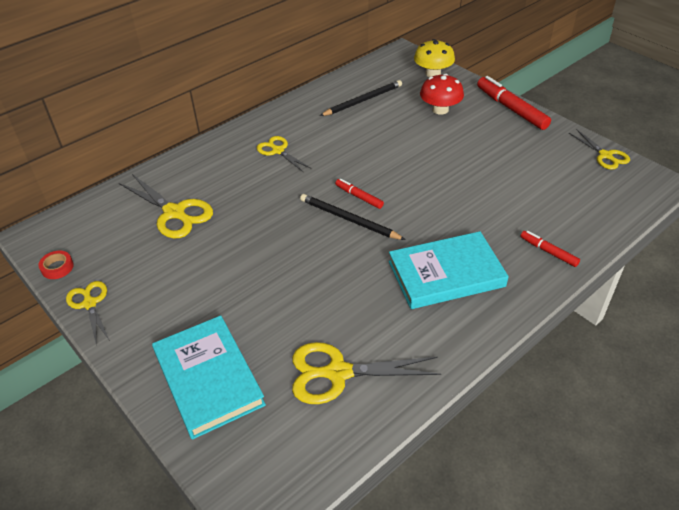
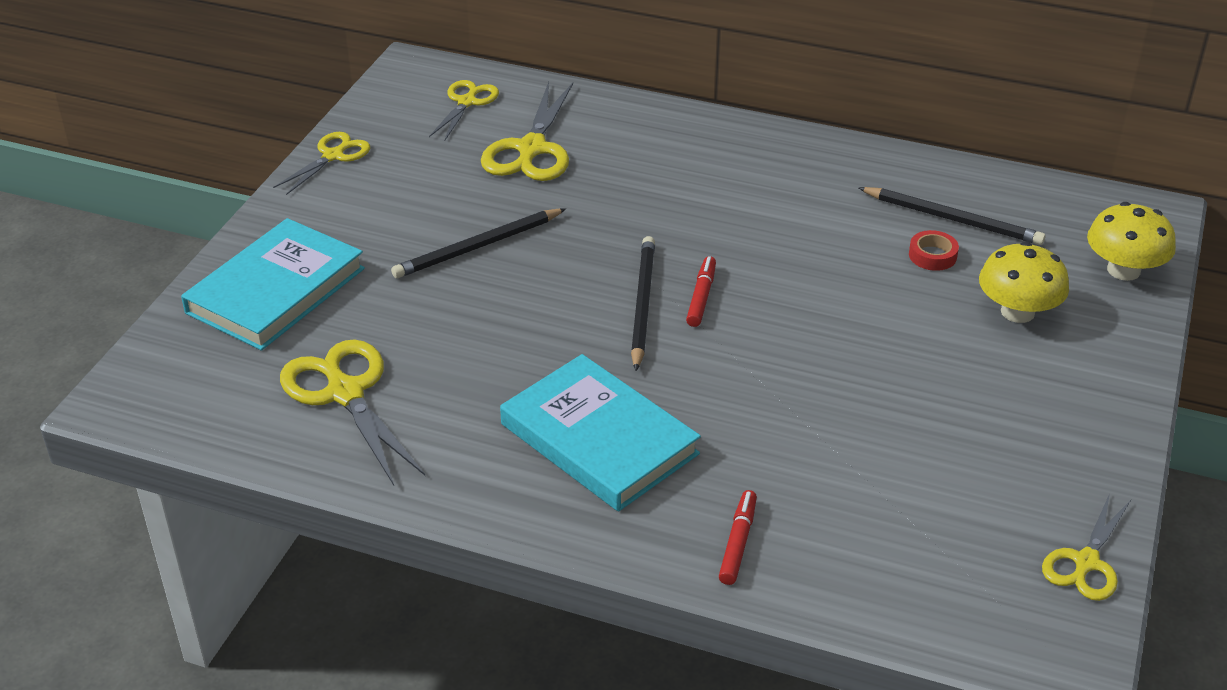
camera: 60 degrees right, 5 degrees down
(57, 267) = (372, 108): red tape -> red tape (932, 255)
(246, 266) = (478, 247): none -> black pencil
(278, 151) = (739, 183): yellow scissors -> yellow scissors (467, 102)
(440, 109) = (1017, 312): red mushroom -> yellow mushroom
(511, 109) = (1114, 398): red marker -> none

